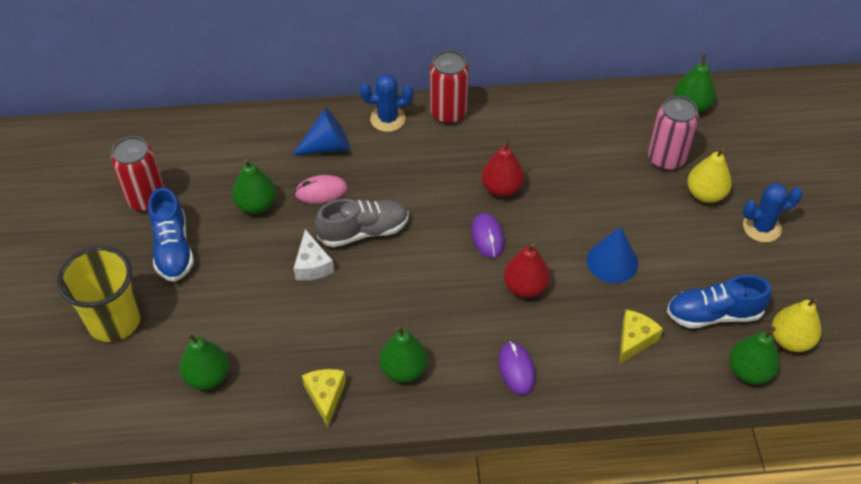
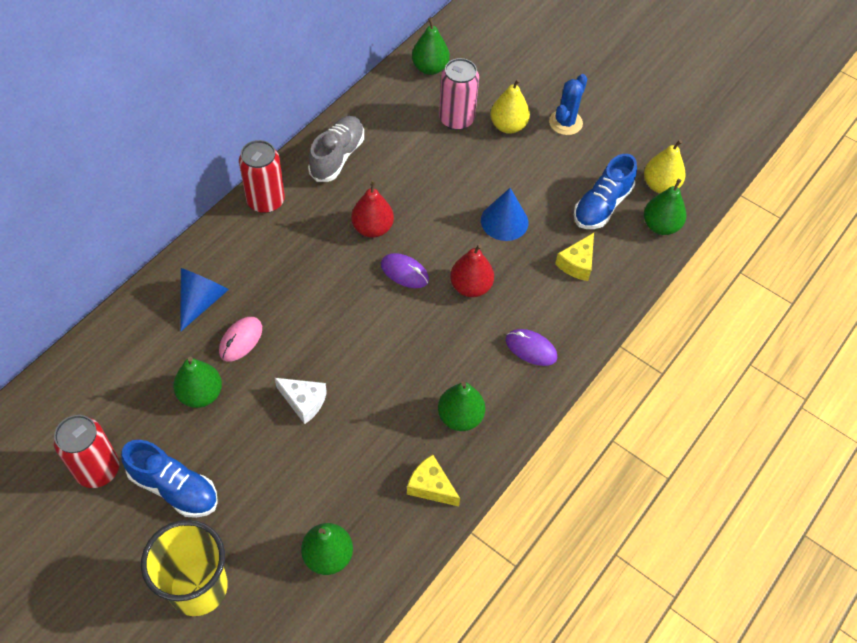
camera: 50 degrees left, 5 degrees up
(364, 231) = (311, 343): grey shoe -> grey shoe (337, 156)
(388, 119) = (224, 241): blue cactus -> none
(634, 340) = (577, 263): yellow cheese -> yellow cheese turned 135 degrees counterclockwise

